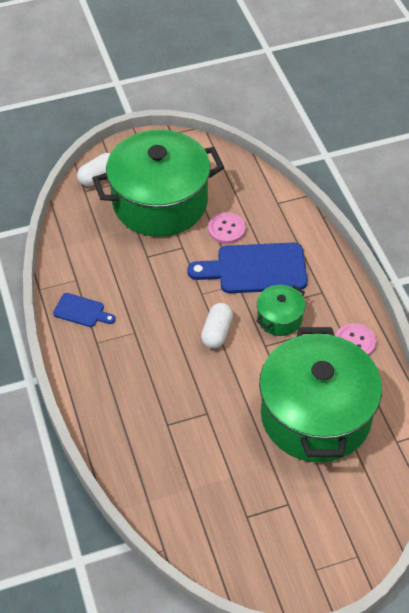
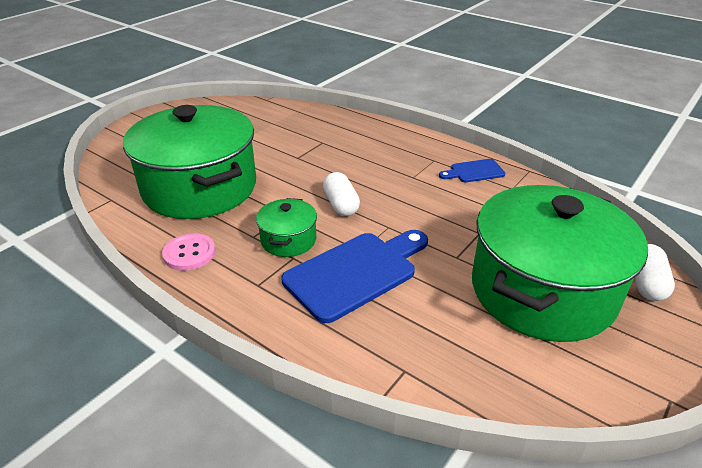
camera: 145 degrees right, 15 degrees down
(226, 229) = (432, 299): pink button -> none

